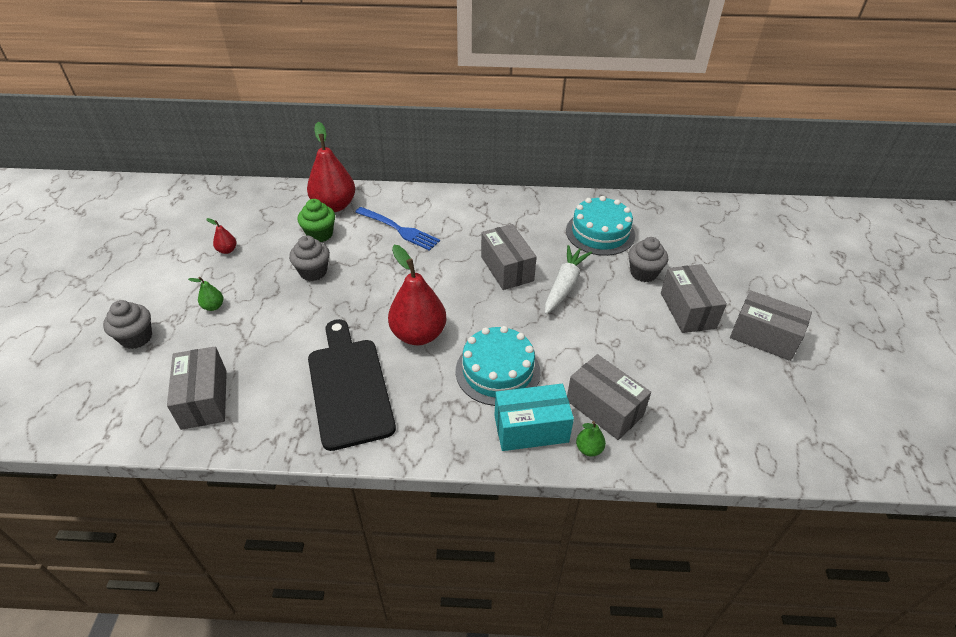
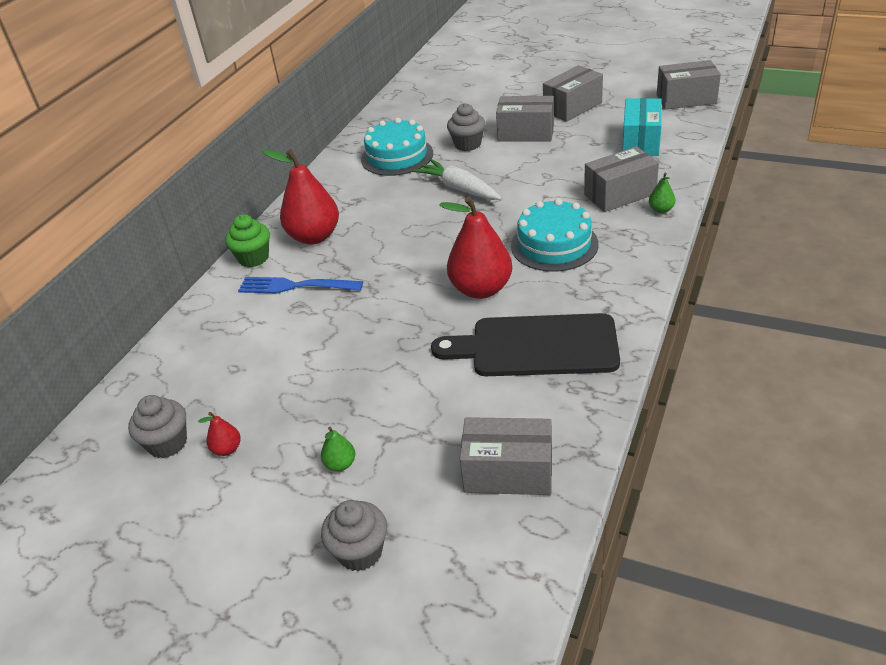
camera: 65 degrees left, 5 degrees down
(313, 272) = (329, 364): grey cupcake -> grey cupcake (167, 443)
(320, 234) = (258, 354): green cupcake -> green cupcake (253, 258)
(334, 206) = (207, 337): red pear -> red pear (314, 236)
(398, 229) = (296, 286): blue fork -> blue fork turned 135 degrees counterclockwise
(507, 269) = (414, 219): grey box -> grey box (686, 99)
(531, 429) = (630, 236): turquoise box -> turquoise box (641, 142)

